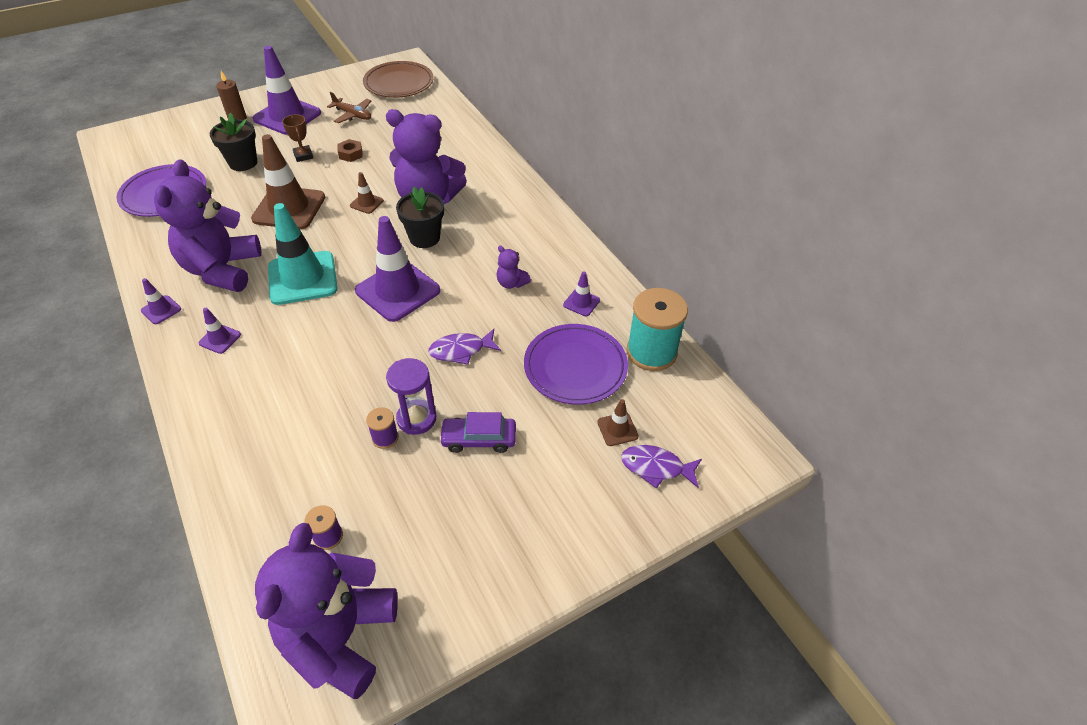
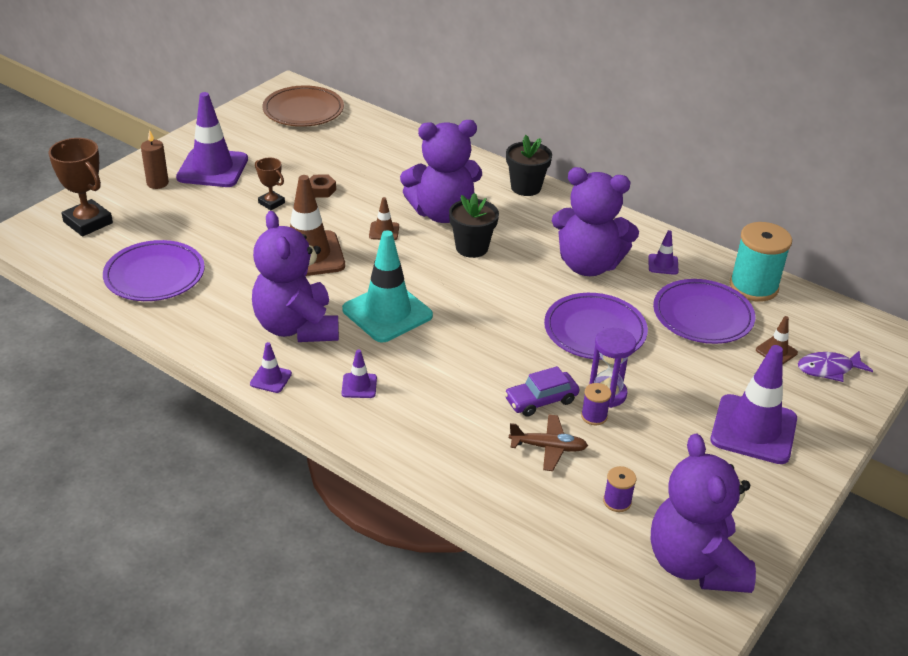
camera: 25 degrees left, 10 degrees down
(161, 138) = (88, 222): none -> brown trophy
(243, 163) = (211, 224): black flower pot -> black flower pot (526, 187)
(353, 115) = (285, 152): brown plane -> brown plane (548, 447)
(398, 291) = (490, 299): purple traffic cone -> purple traffic cone (753, 429)
(461, 350) = (595, 331): purple fish -> purple plate
(479, 439) = (673, 392): purple car -> purple car (541, 400)
(511, 283) = (588, 265): purple teddy bear -> purple teddy bear, size x2.42

